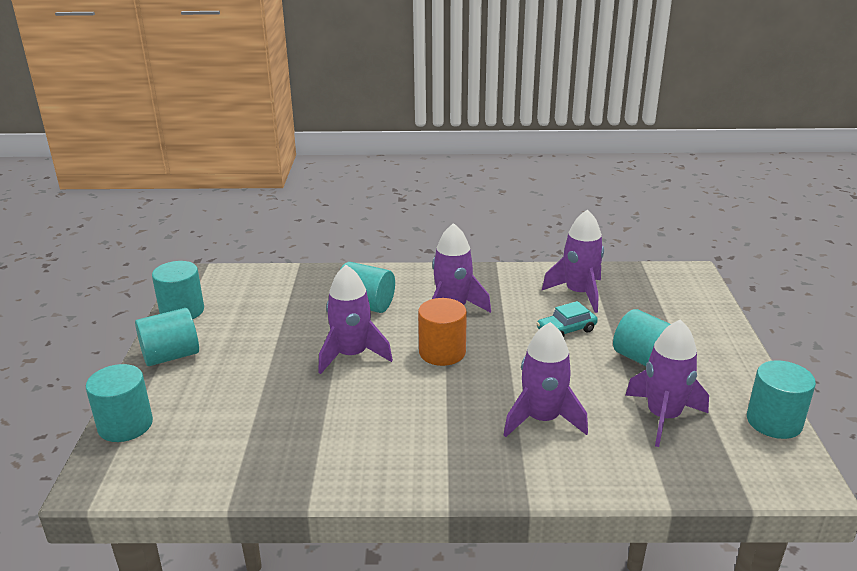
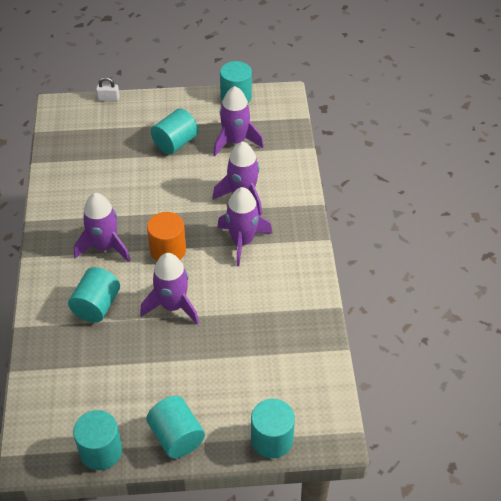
camera: 95 degrees left, 20 degrees up
(566, 330) = (138, 180): turquoise car -> none
(579, 293) = (85, 170): purple rocket -> purple rocket (242, 241)
(721, 307) = (108, 99): none -> white padlock

